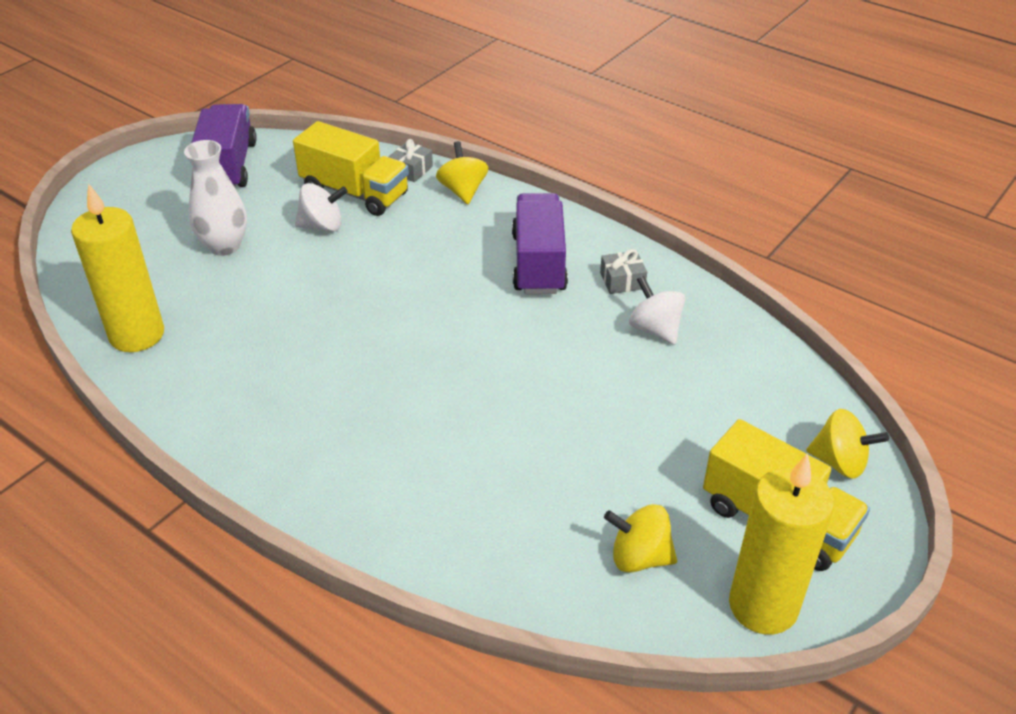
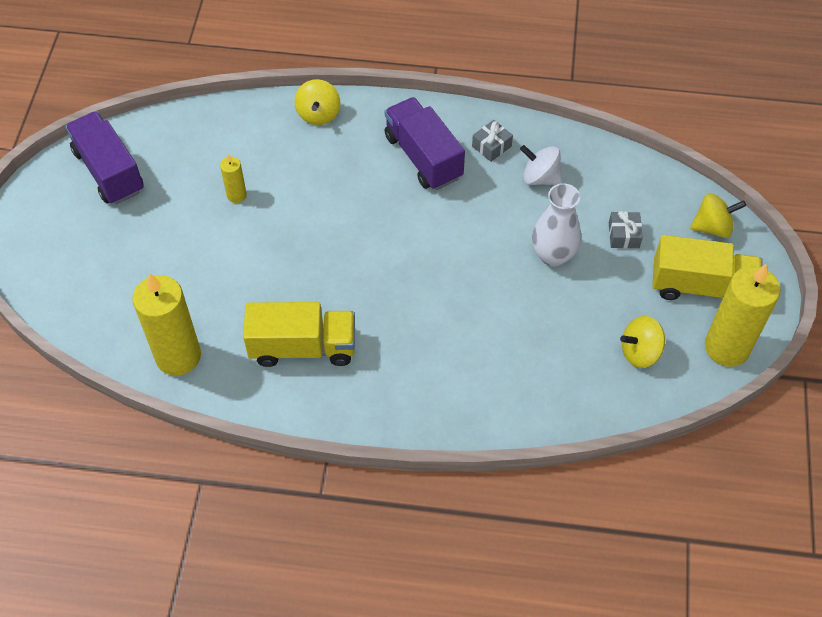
camera: 30 degrees left, 15 degrees up
(224, 246) = (175, 248): white vase -> white vase (553, 255)
(322, 226) = (236, 195): white spinning top -> yellow candle
(354, 192) = (235, 152): yellow truck -> yellow truck (303, 347)
(411, 170) = (262, 111): grey gift -> grey gift (624, 235)
(463, 191) = (318, 114): yellow spinning top -> yellow spinning top turned 135 degrees counterclockwise

